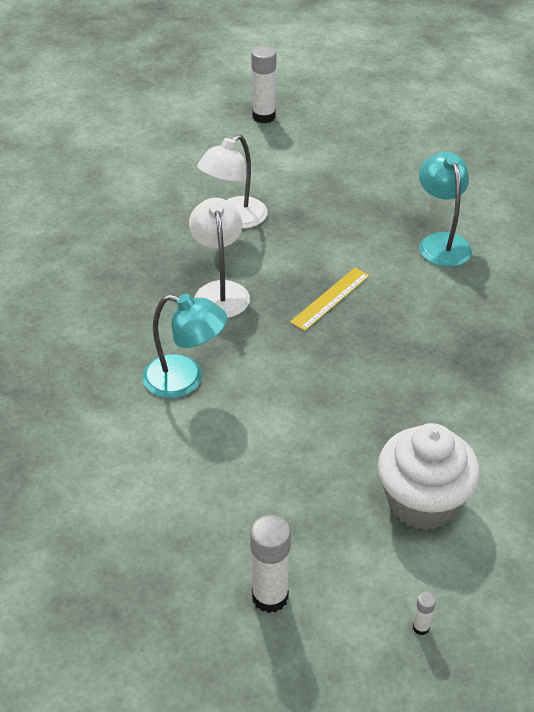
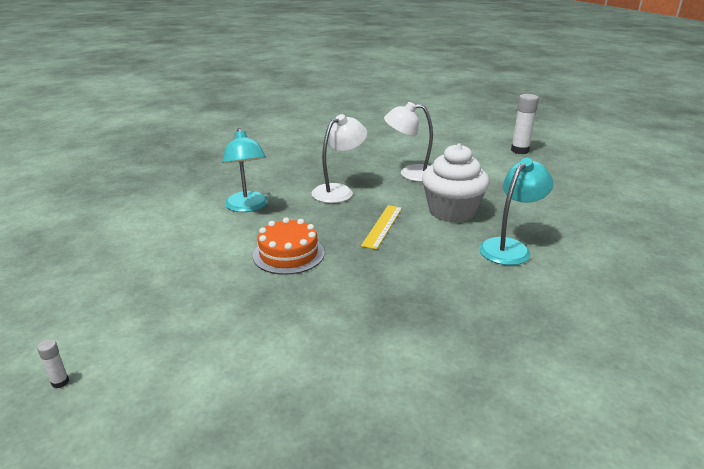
camera: 55 degrees right, 15 degrees down
(270, 596) = (67, 300): white glue stick -> none
(325, 389) = (288, 254): none -> orange cake
(330, 298) = (382, 226): yellow ruler -> yellow ruler turned 75 degrees counterclockwise
(422, 502) = (205, 335): white cupcake -> white cupcake (451, 212)

